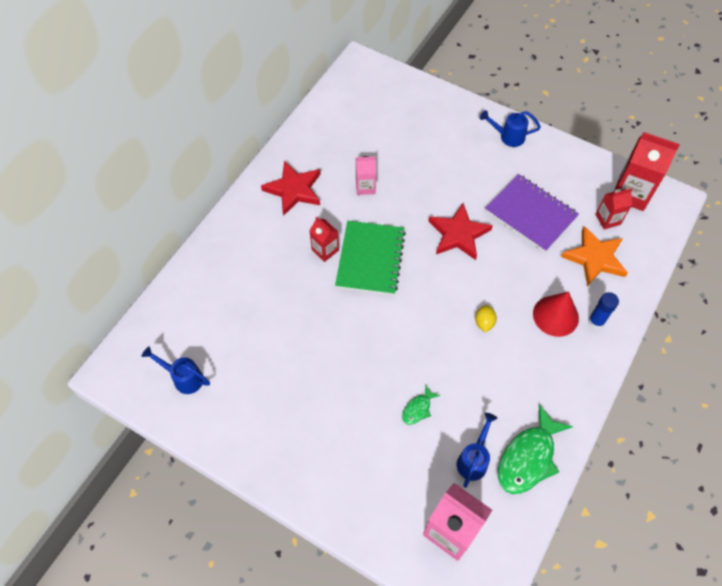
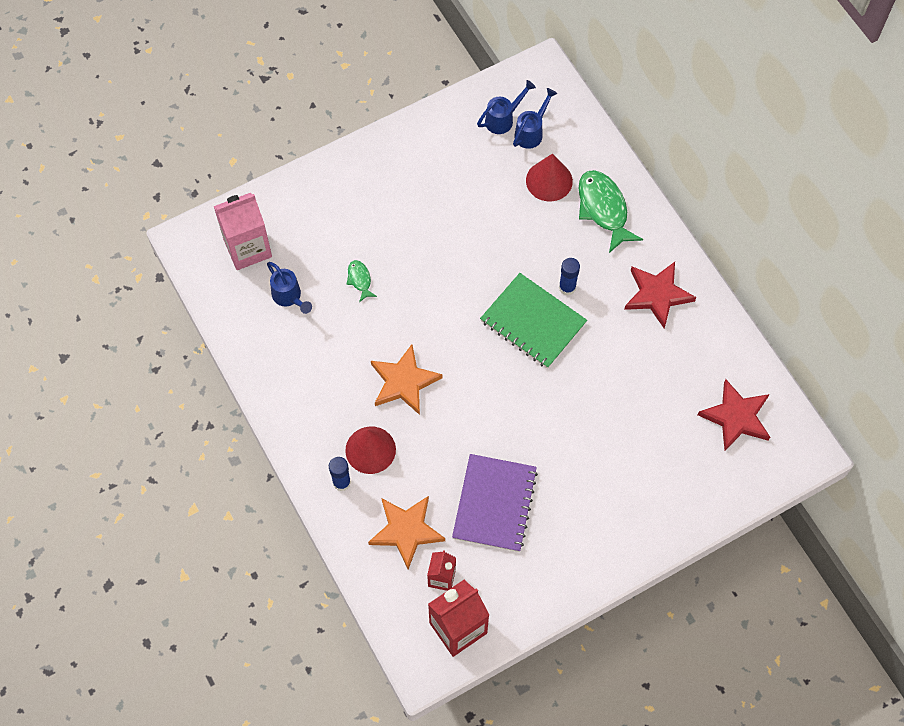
camera: 120 degrees right, 5 degrees up
(230, 310) = (549, 180): none -> red cone
(325, 250) = (567, 287): red carton -> blue glue stick
(365, 187) = (623, 363): pink carton -> none
(458, 234) = (513, 418): red star -> red star (736, 417)
(484, 323) = (404, 382): yellow lemon -> orange star
(507, 137) = (608, 547): blue watering can -> blue watering can (531, 132)
(528, 458) = (262, 339): green fish -> green fish (603, 209)
(530, 214) = (494, 504): purple notebook -> purple notebook turned 60 degrees counterclockwise

